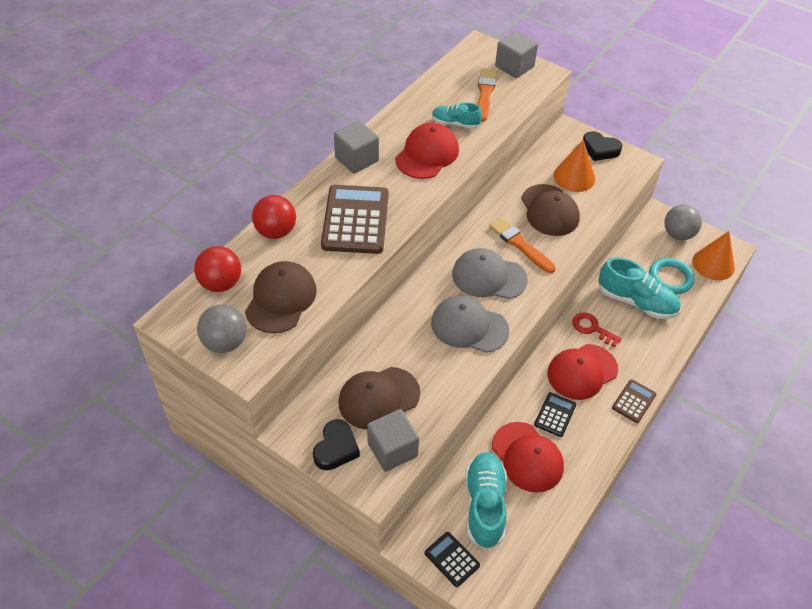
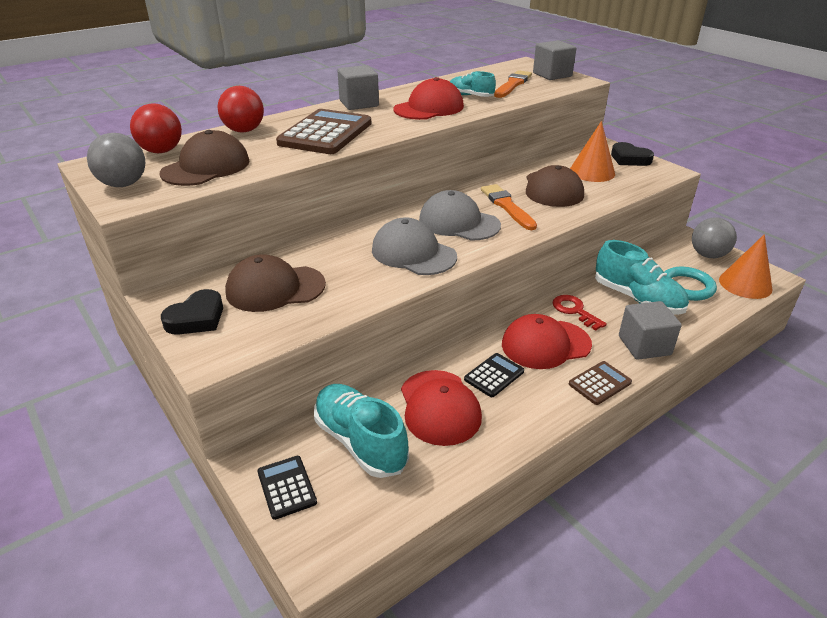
camera: 20 degrees right, 15 degrees down
(392, 449) = (256, 332): grey cube -> grey cube (644, 345)
(484, 505) = (360, 442): turquoise shoe -> turquoise shoe turned 60 degrees counterclockwise

